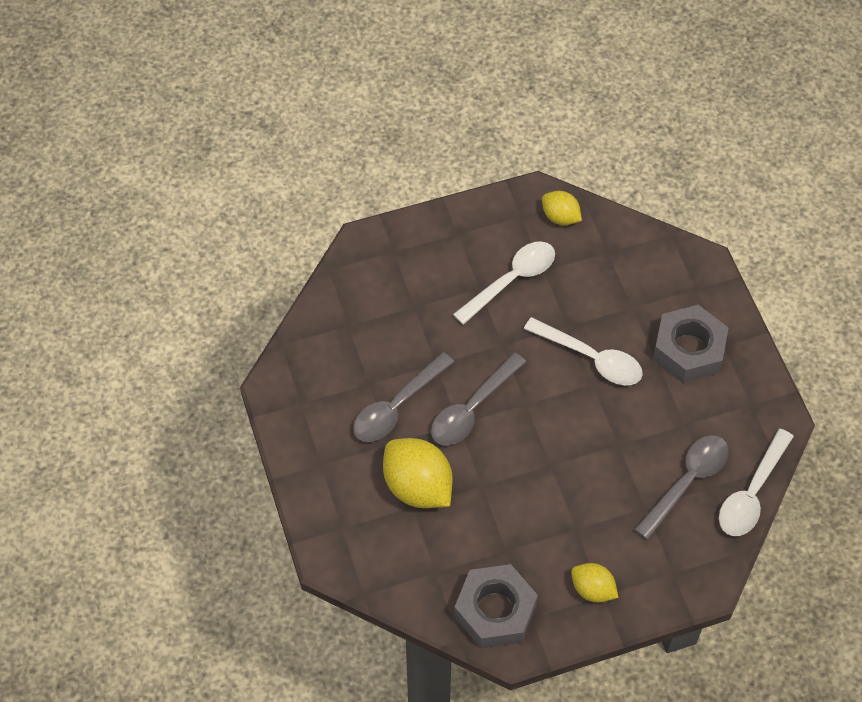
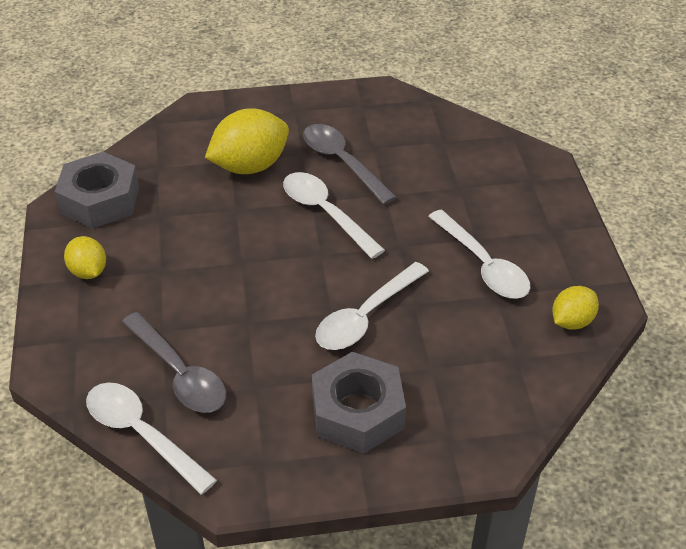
camera: 100 degrees right, 15 degrees down
(472, 408) = (325, 213): grey spoon -> white spoon
(592, 589) = (88, 271): yellow lemon -> yellow lemon turned 75 degrees counterclockwise

